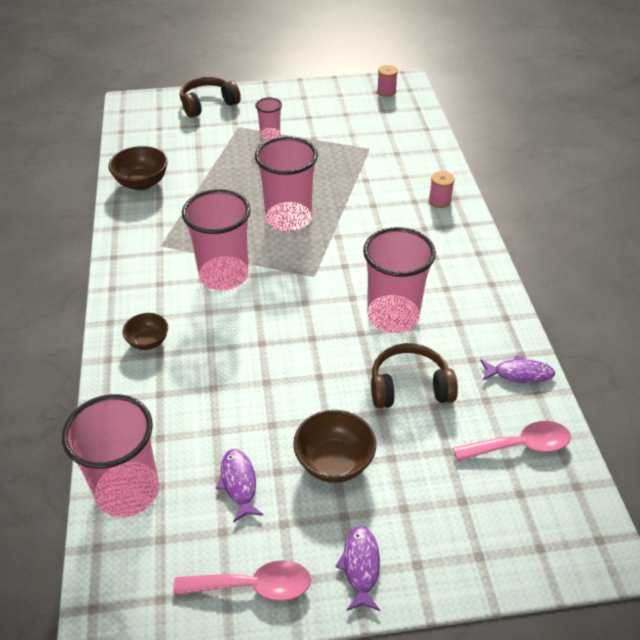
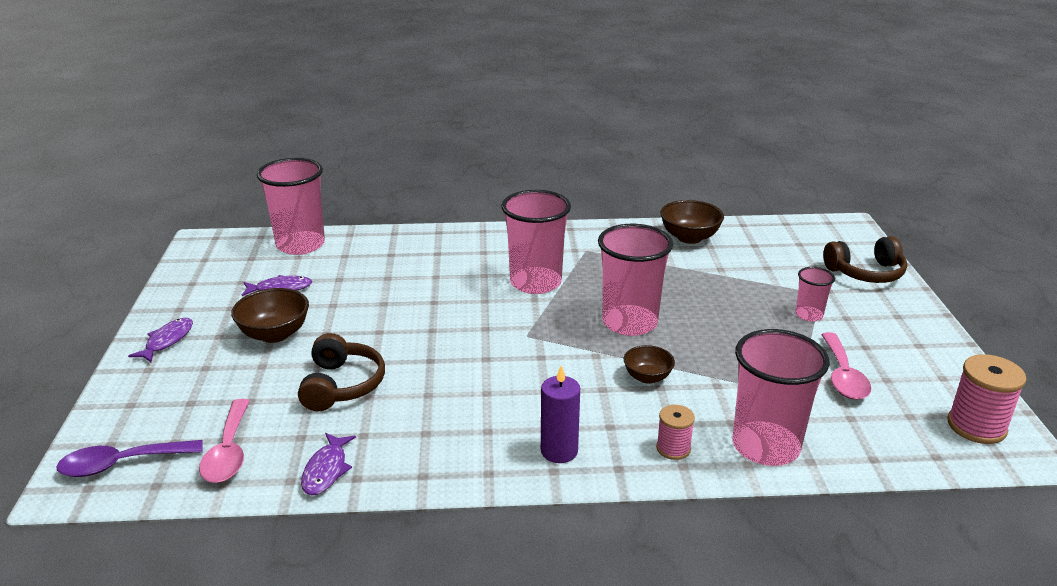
camera: 95 degrees right, 15 degrees down
(148, 342) = (453, 248): brown bowl -> brown bowl (647, 377)
(208, 104) = (866, 273): brown headphones -> brown headphones turned 105 degrees clockwise
(253, 586) = (187, 294): pink spoon -> pink spoon (843, 376)
(360, 566) = (167, 341): purple fish -> purple fish turned 75 degrees counterclockwise
(386, 92) = (976, 426): pink spool -> pink spool, size x1.67
(393, 316) = (450, 384): pink cup -> pink cup (765, 446)
(458, 251) = (559, 451): none -> purple candle
(562, 525) = (121, 464): none -> purple spoon

